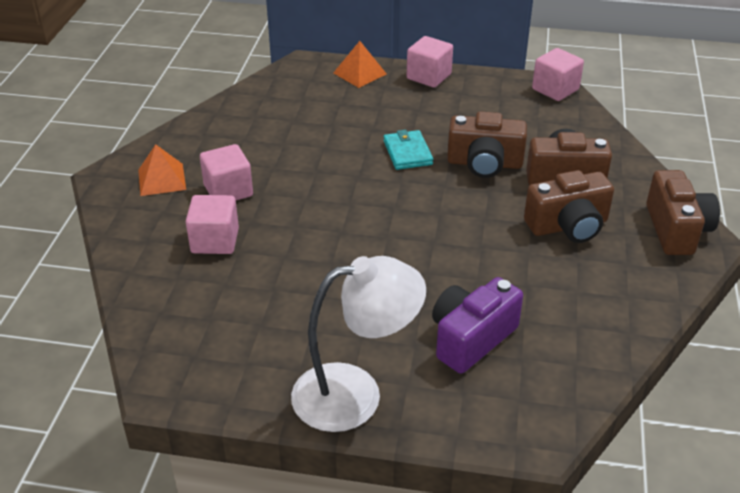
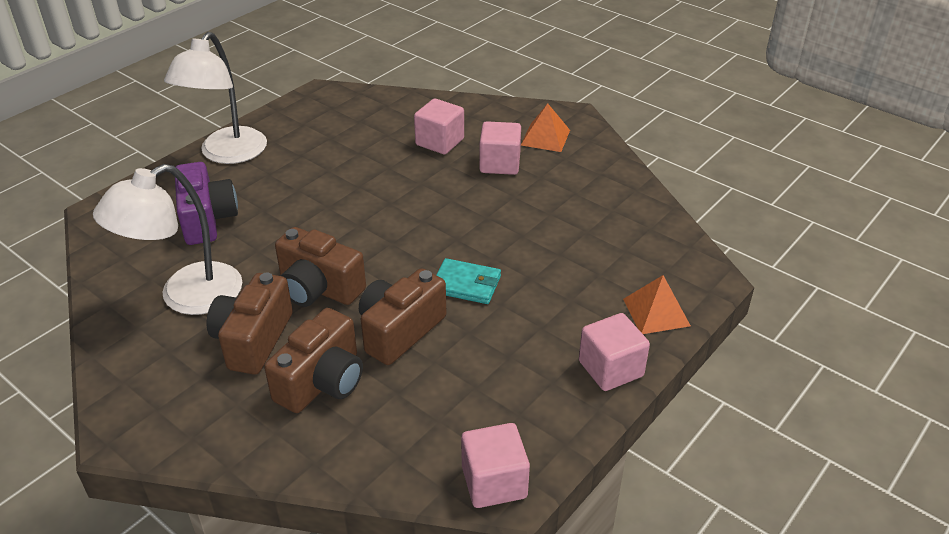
camera: 120 degrees right, 0 degrees up
(570, 288) = (186, 296): none -> white lamp
(676, 230) = (160, 419): brown camera -> brown camera (318, 288)

